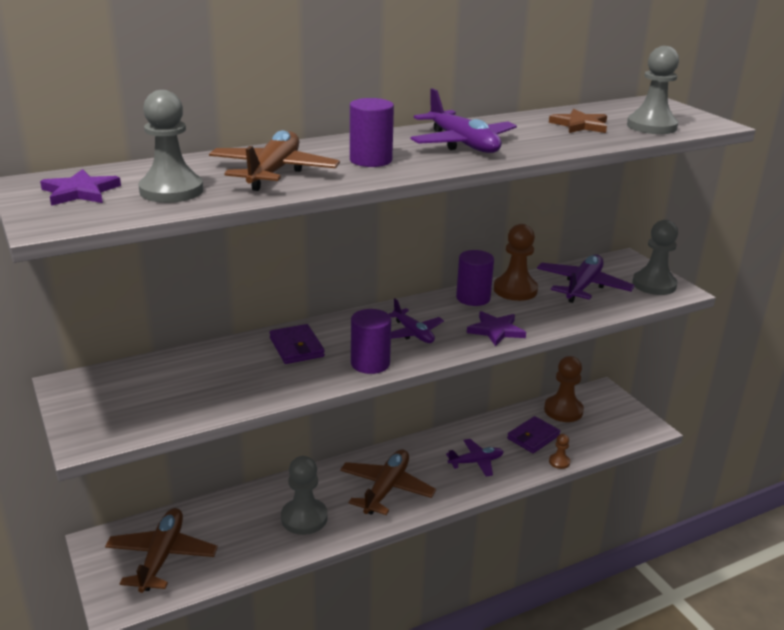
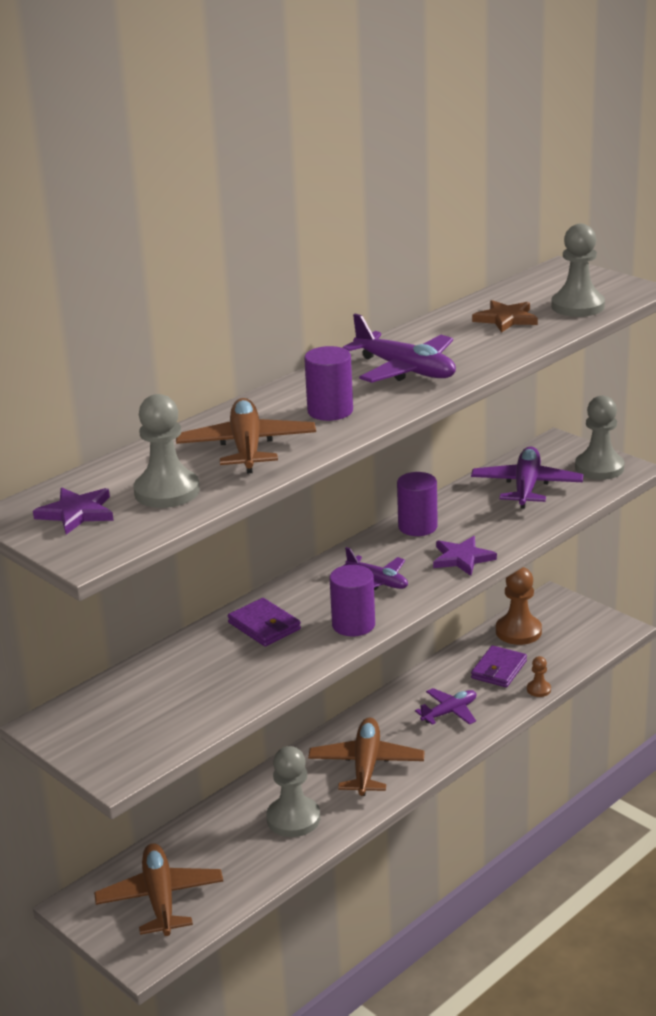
camera: 15 degrees left, 0 degrees up
(515, 290) = (457, 507): brown pawn -> none

